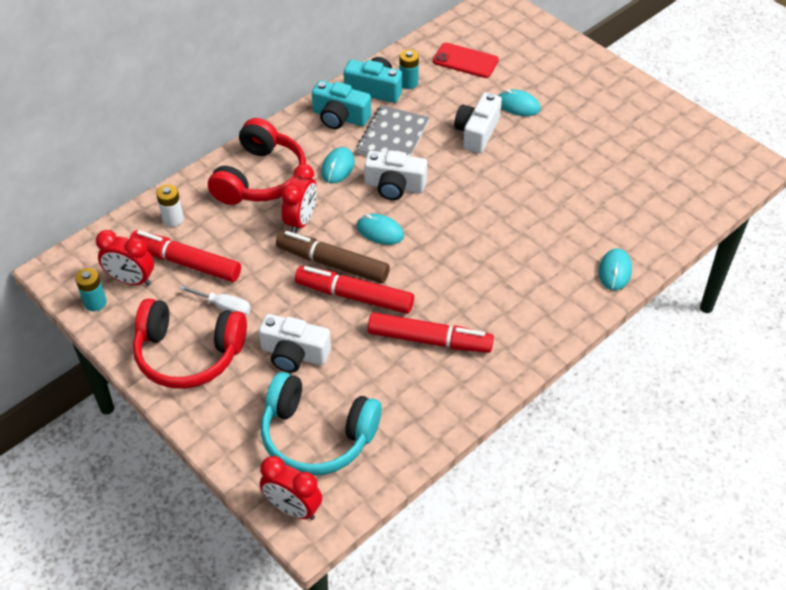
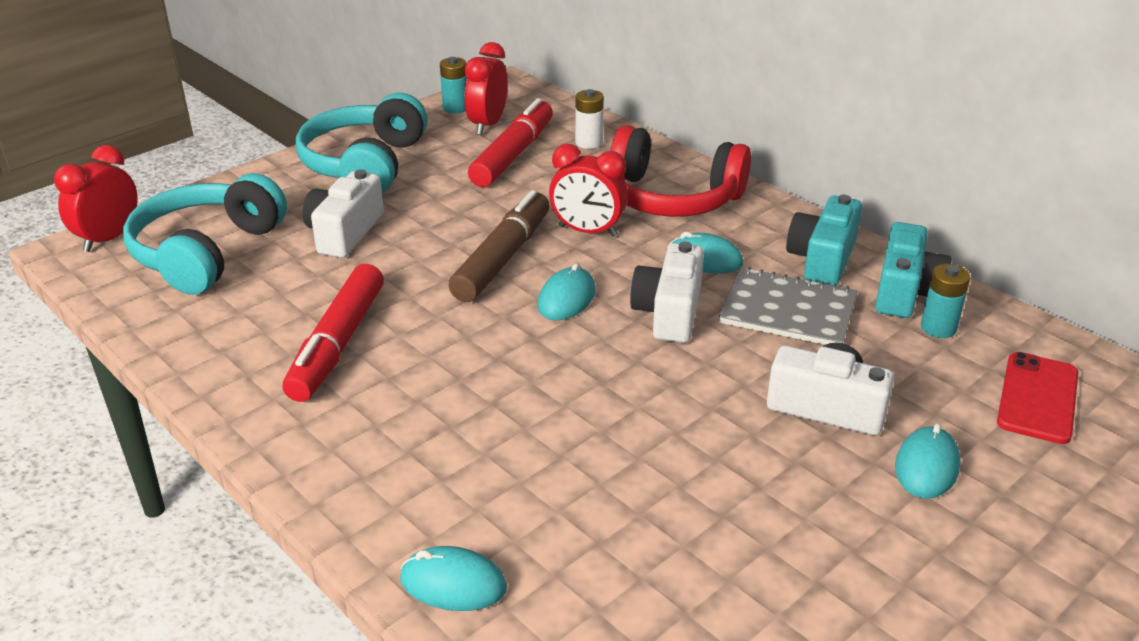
camera: 90 degrees right, 15 degrees down
(188, 354) = (365, 164): red headphones -> turquoise headphones
(224, 307) = (435, 182): white screwdriver -> none
(354, 296) = (437, 277): red marker -> none

